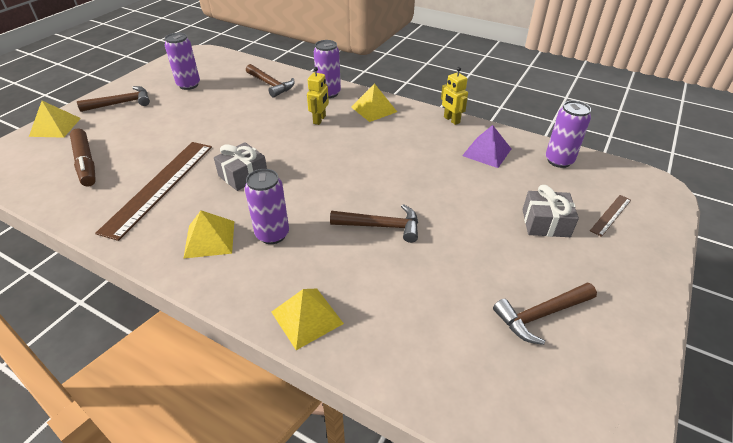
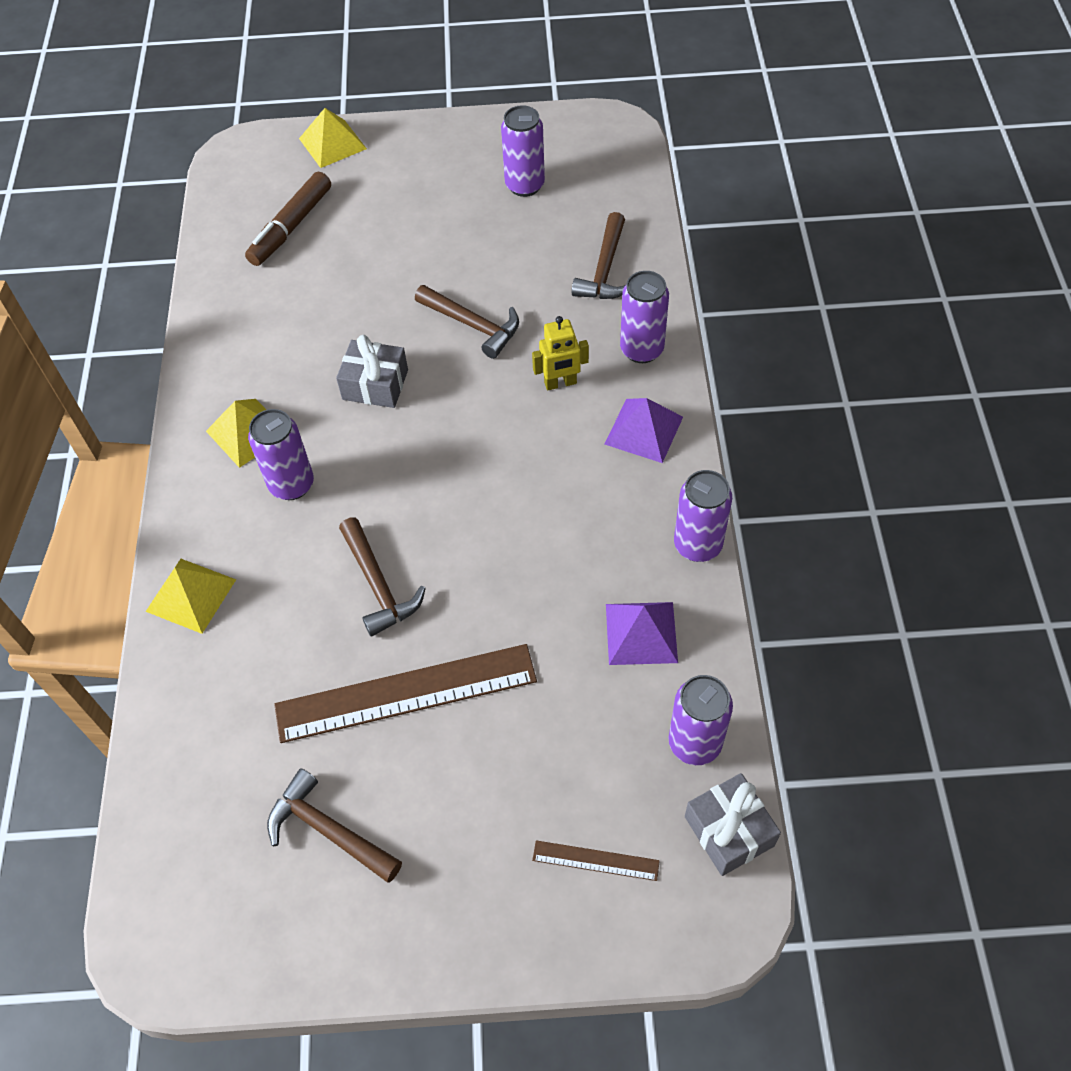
camera: 60 degrees right, 15 degrees up
(121, 103) = (426, 157): brown hammer -> brown hammer (473, 325)
(159, 186) = (299, 323): brown ruler -> brown ruler (406, 693)
(374, 109) = (643, 430): yellow pyramid -> purple pyramid
(451, 120) = (697, 545): yellow robot -> purple can
(545, 223) = (515, 777): grey gift -> grey gift (729, 831)

